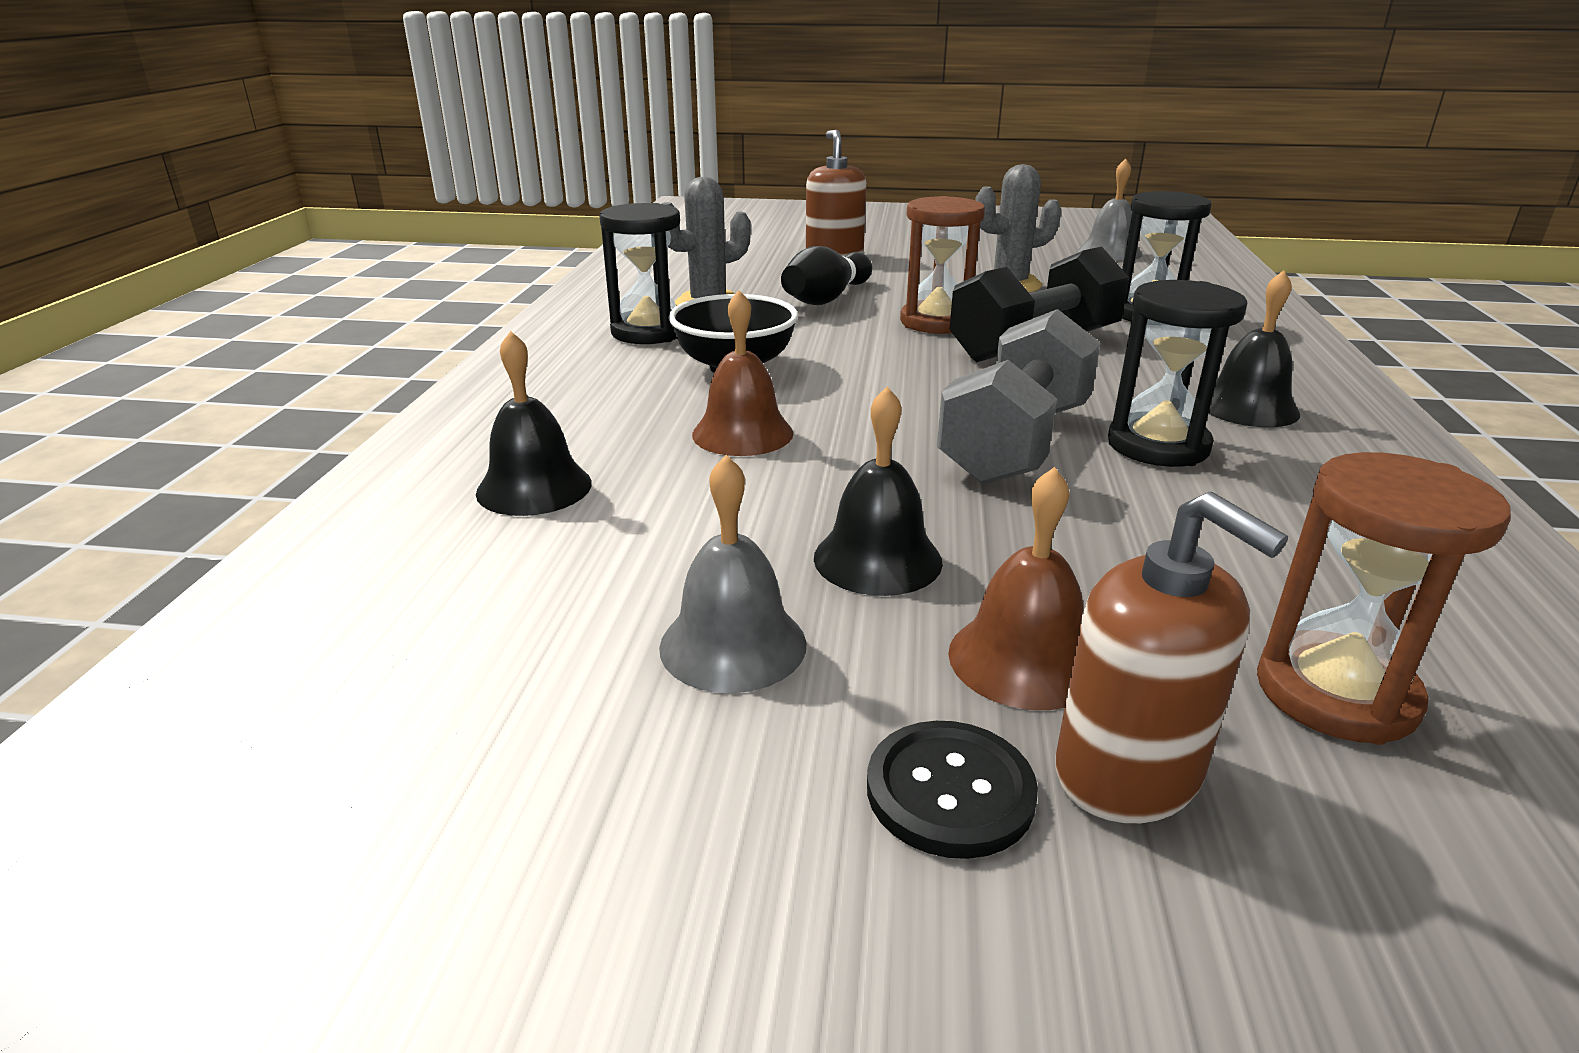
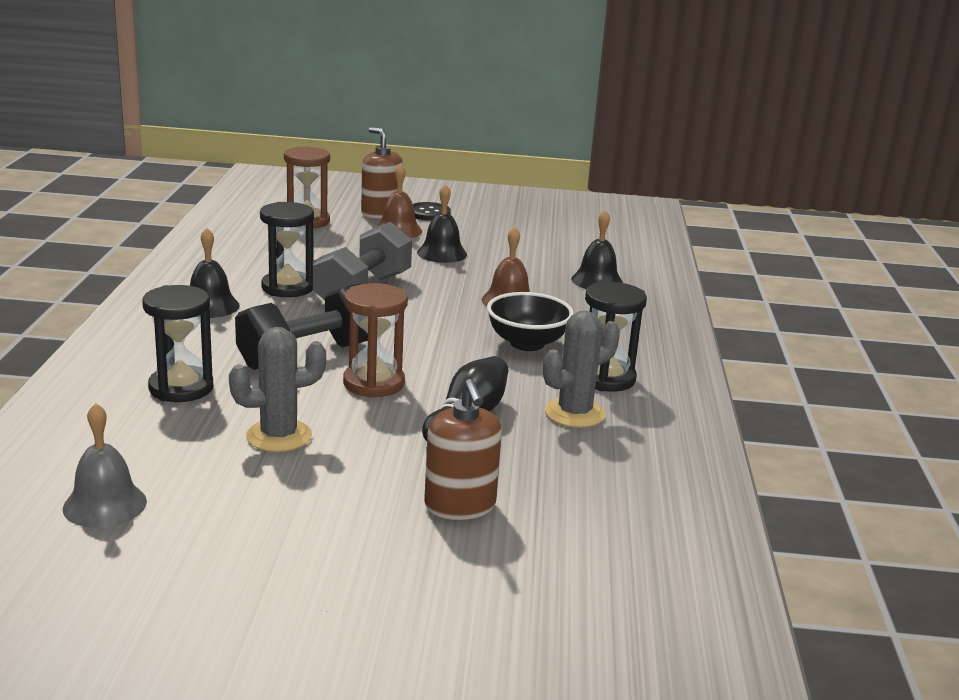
camera: 175 degrees right, 5 degrees down
(733, 645) = (491, 236): grey bell -> none

